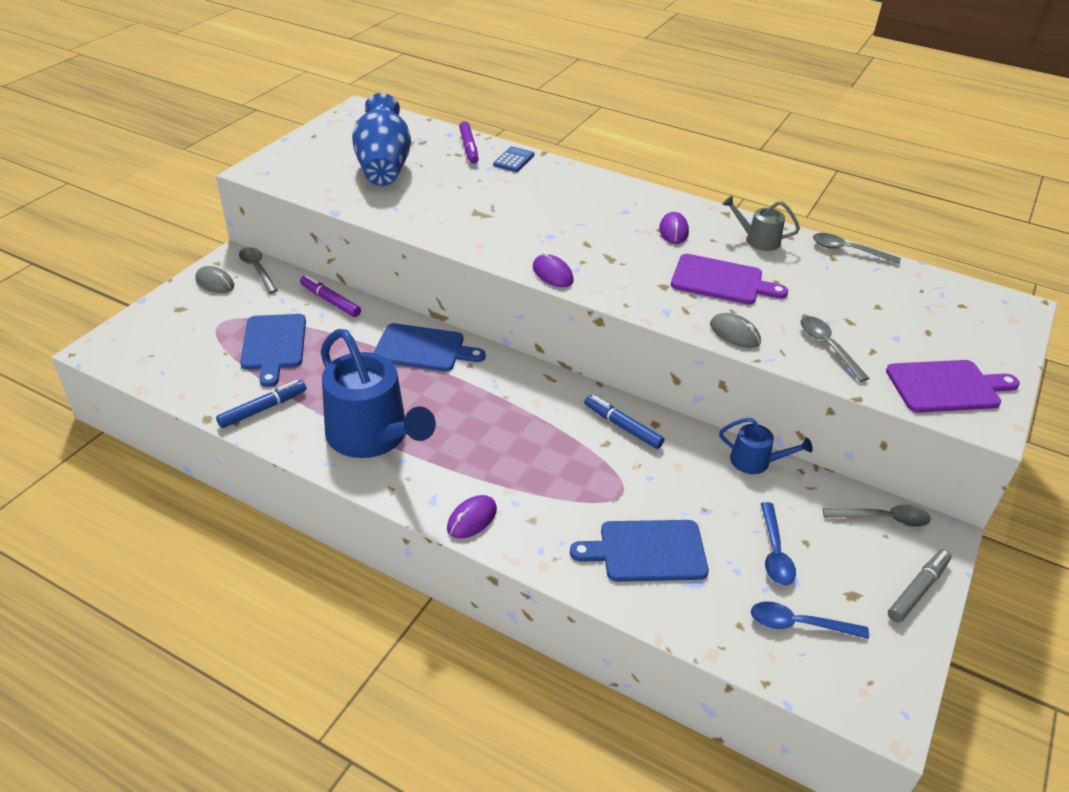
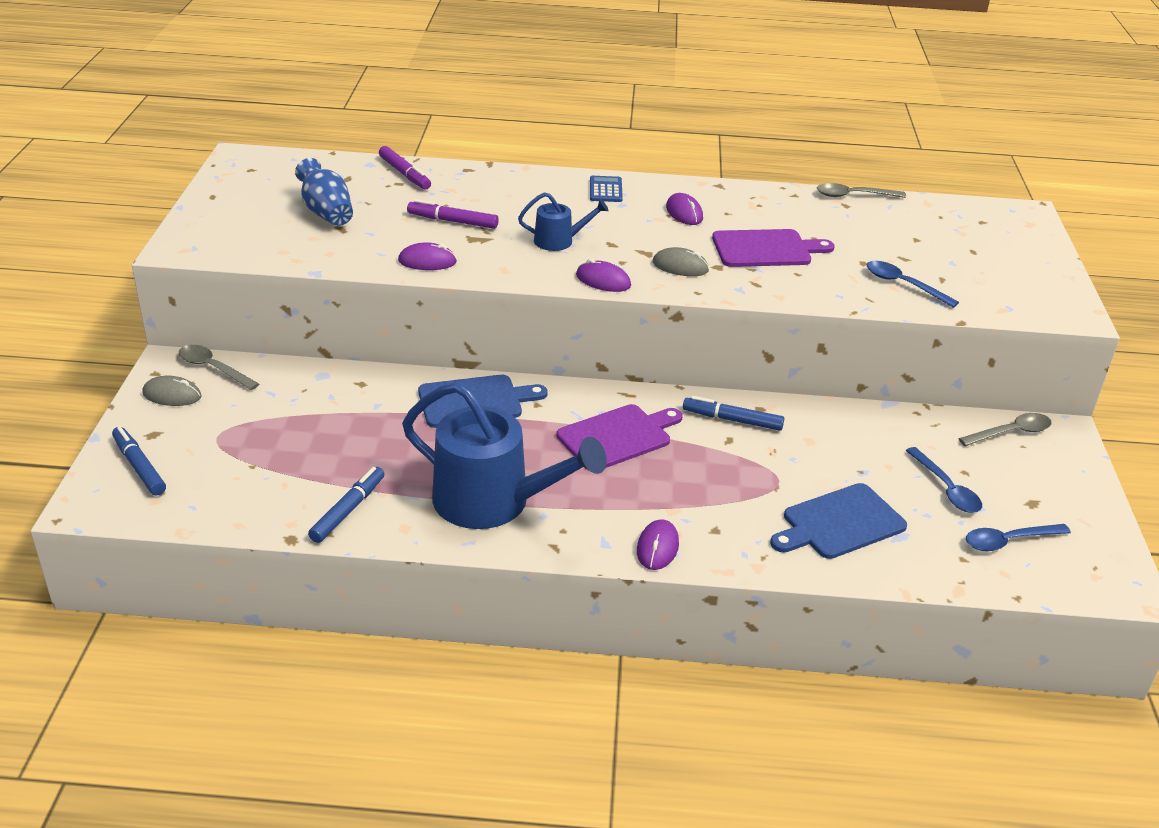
camera: 25 degrees left, 5 degrees down
(152, 331) = (139, 467): none -> blue marker
(273, 345) = (303, 442): blue cutting board -> none
(330, 301) = (329, 380): purple marker -> purple marker (453, 221)
(384, 166) = (327, 212): blue vase -> blue vase, size x0.65
(425, 223) = (427, 261): none -> purple mouse
(513, 160) = (465, 177): blue calculator -> blue calculator (605, 190)
(734, 333) = (816, 293): grey mouse -> grey mouse (680, 266)
(755, 461) = (873, 416): blue watering can -> blue watering can (558, 241)
(758, 240) = (768, 204): grey watering can -> none
(827, 346) = (903, 284): grey spoon -> blue spoon
(917, 589) = (1078, 481): grey marker -> none
(947, 387) = (1022, 293): purple cutting board -> purple cutting board (618, 437)

